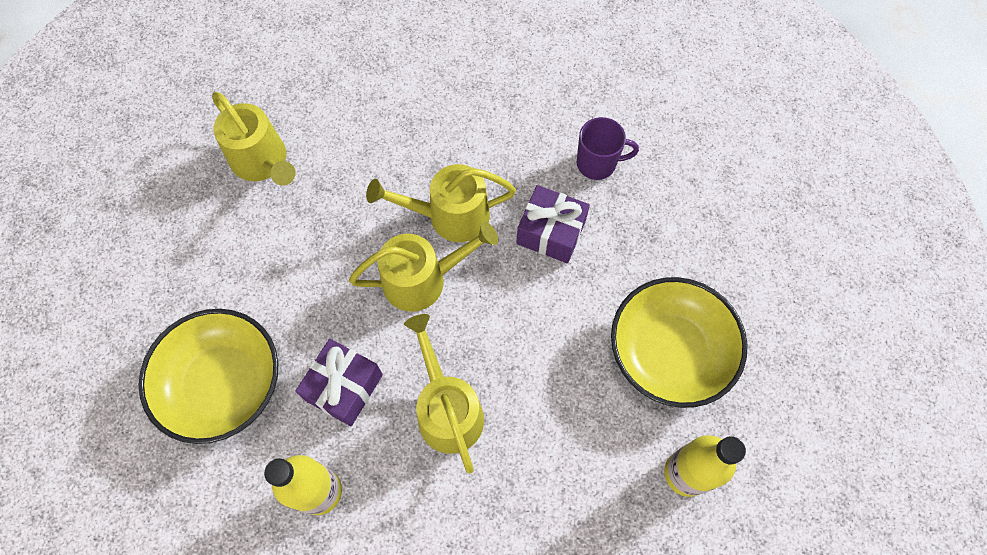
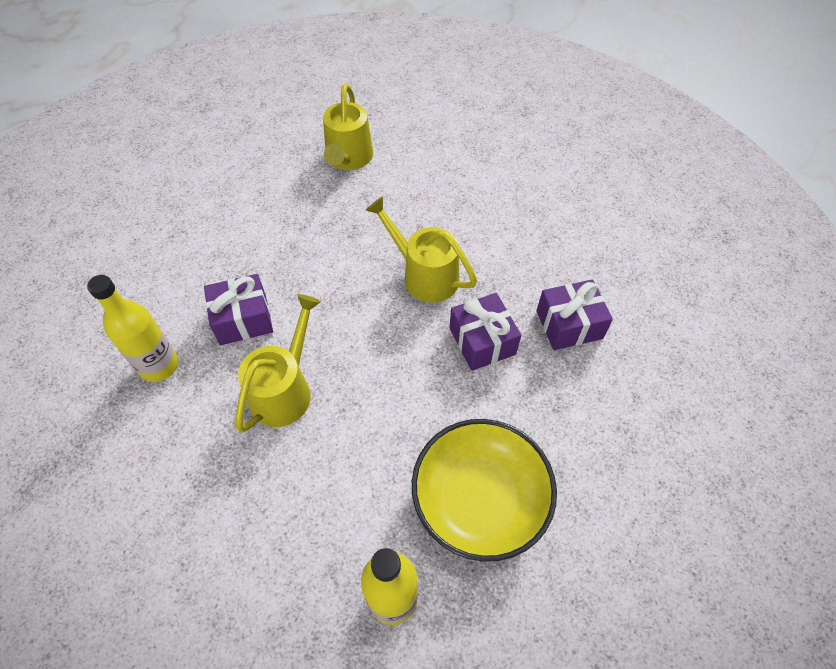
camera: 45 degrees right, 10 degrees down
(223, 384) = (185, 258): yellow bowl -> none
(423, 279) = (363, 298): yellow watering can -> none
(597, 163) = (569, 325): purple mug -> purple gift

